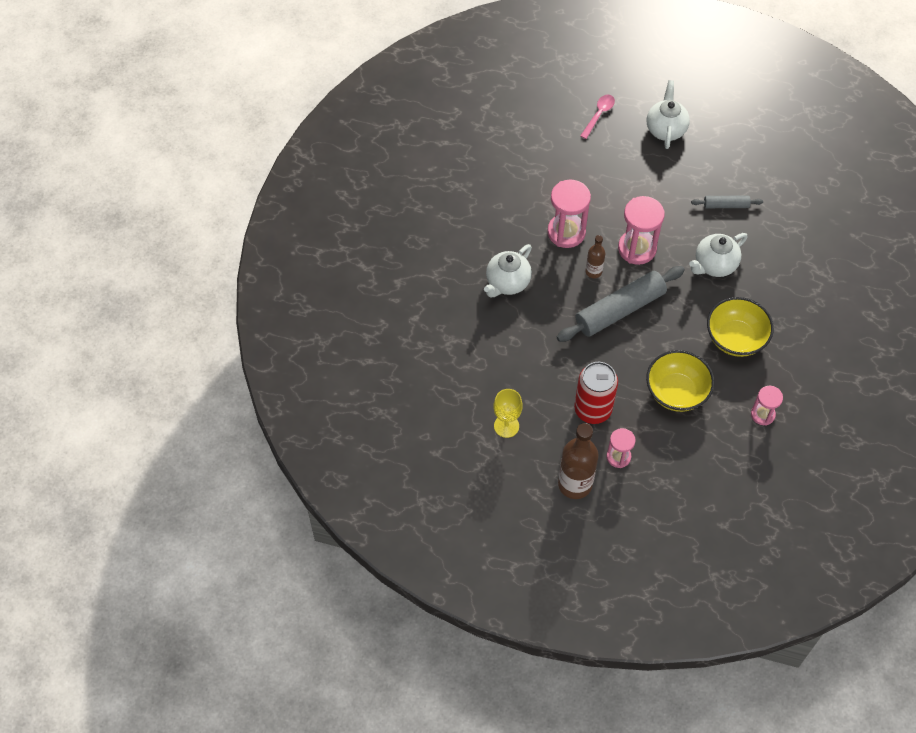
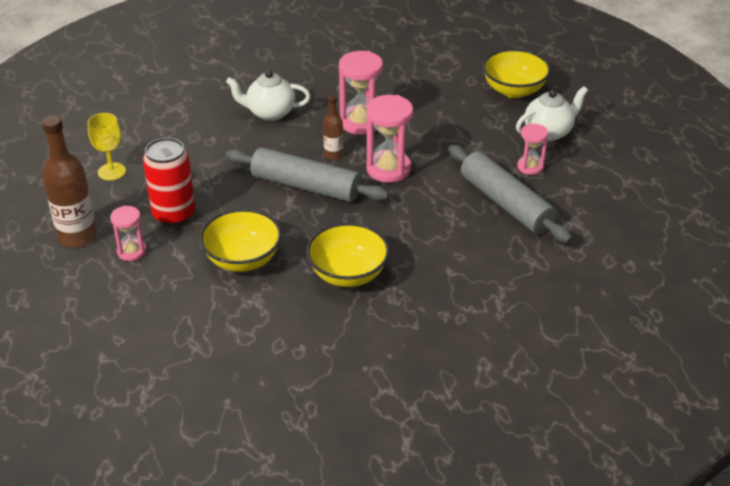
camera: 55 degrees right, 20 degrees down
(599, 115) = (514, 90): pink spoon -> yellow bowl
(714, 265) = (424, 224): white teapot -> none
(726, 205) = (506, 204): grey rolling pin -> grey rolling pin, size x2.04
(762, 414) = (269, 332): pink hourglass -> pink hourglass (530, 167)

